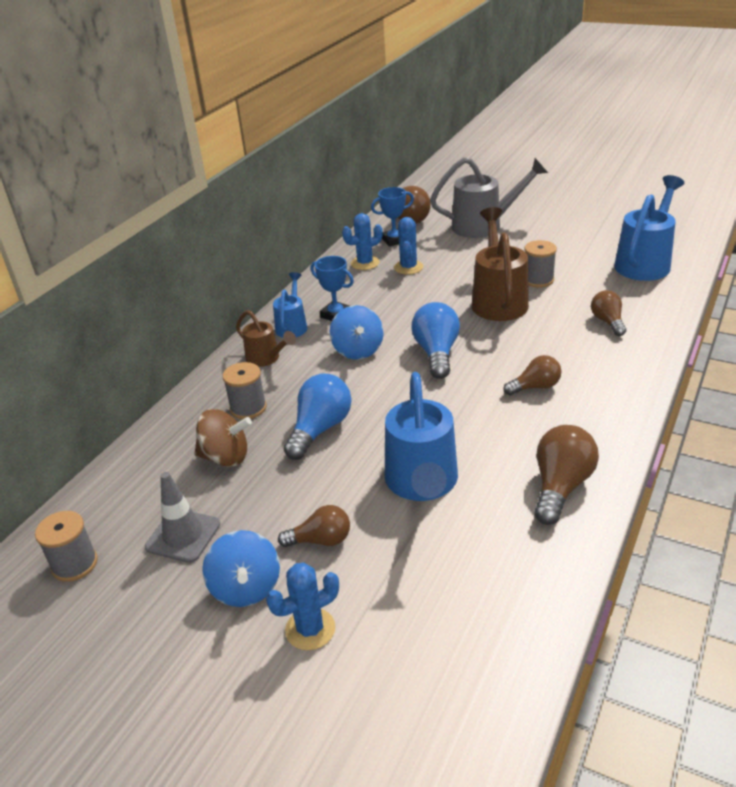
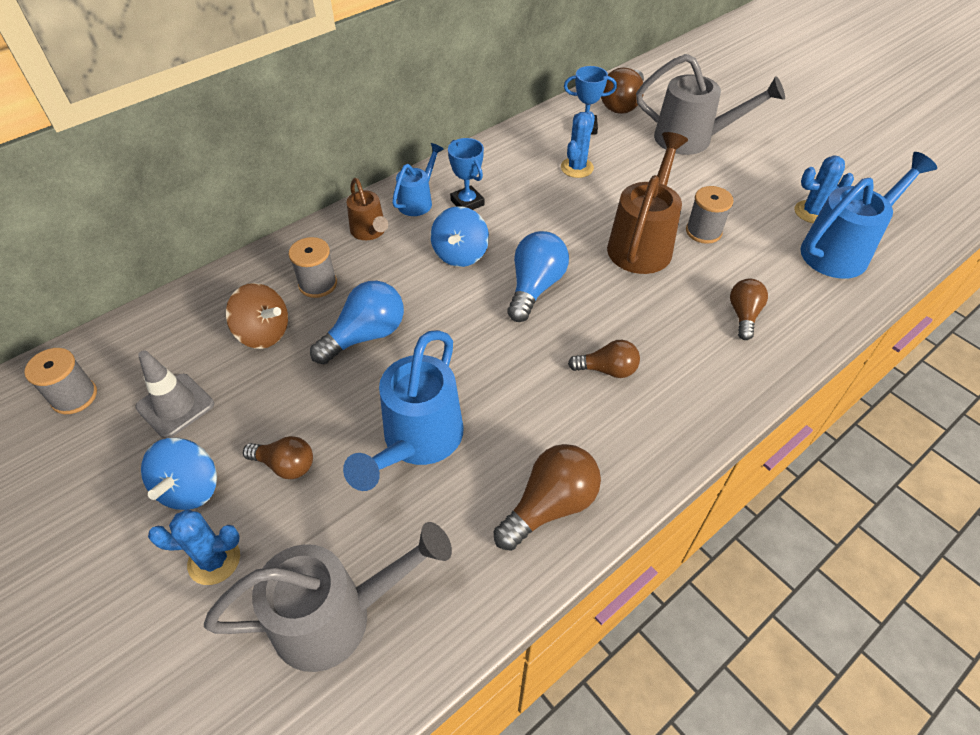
camera: 20 degrees right, 15 degrees up
(365, 263) = (536, 147): blue cactus -> blue cactus (812, 212)
(449, 624) = (336, 616): none -> grey watering can

